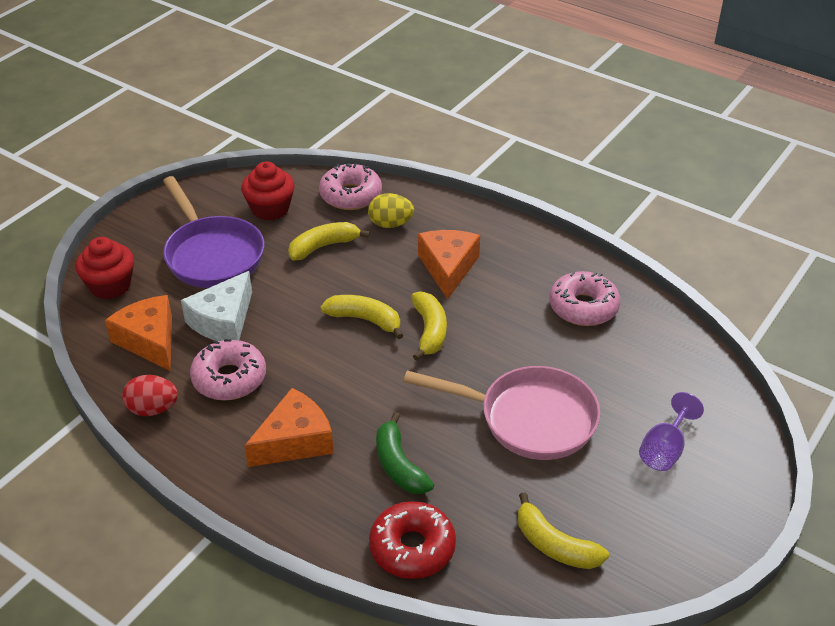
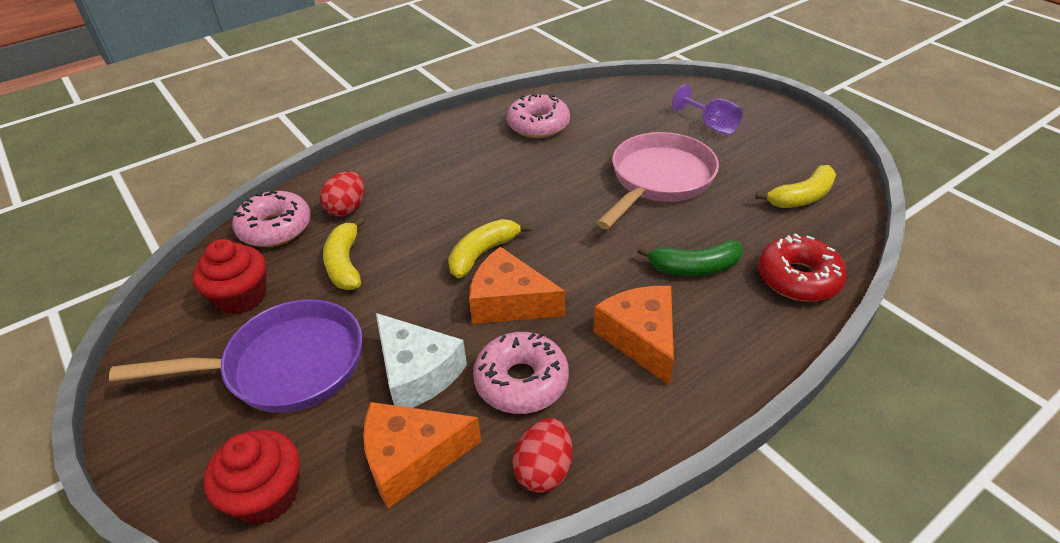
camera: 70 degrees left, 0 degrees up
(390, 224) = (347, 209): yellow egg -> red egg
(429, 331) = (522, 214): yellow banana -> none
(448, 268) = (440, 185): orange cheese -> orange cheese (509, 302)

